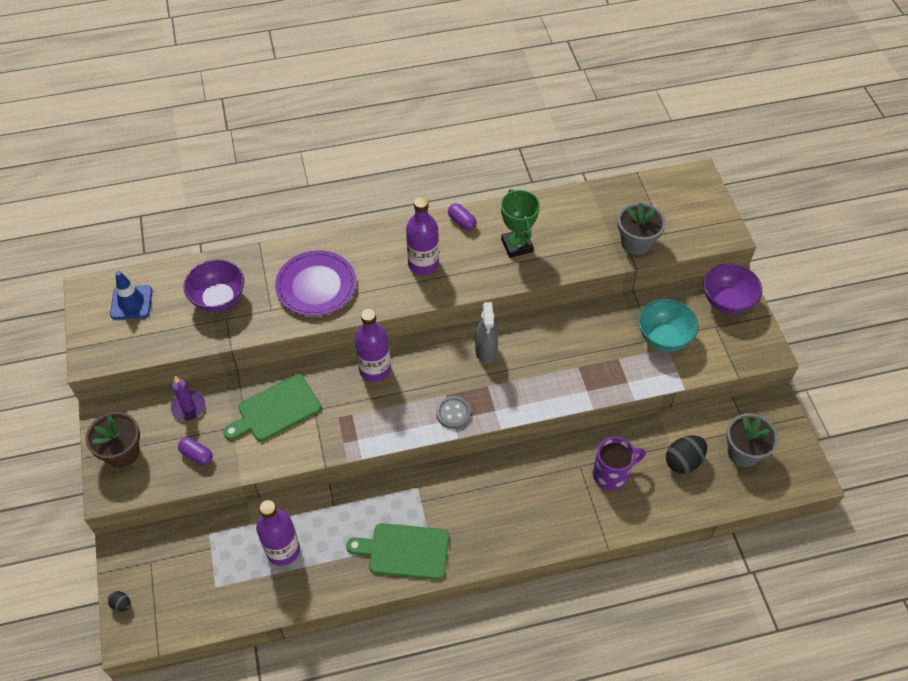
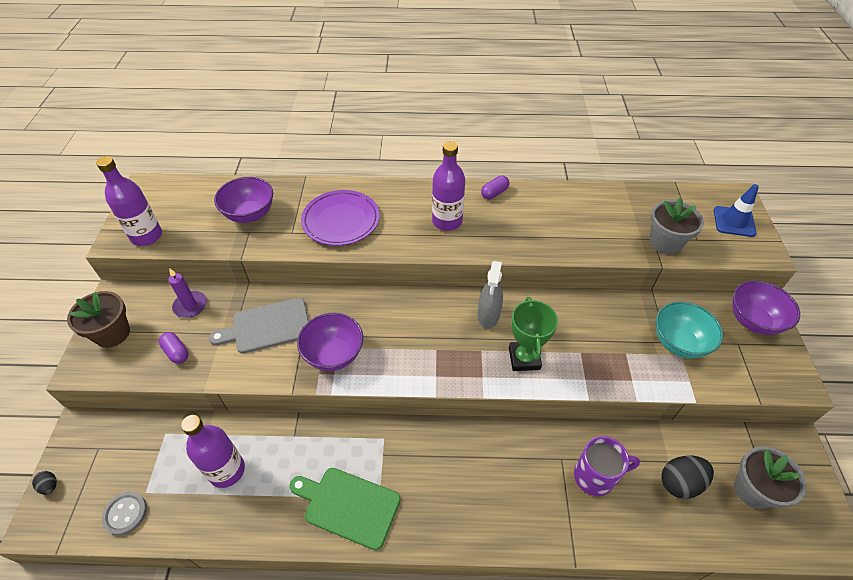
camera: 15 degrees right, 5 degrees down
(131, 302) = (174, 202): blue traffic cone -> blue traffic cone (734, 221)
(275, 410) = (267, 326): green cutting board -> grey cutting board
(351, 422) = (334, 354): none -> purple bowl
(375, 369) = (374, 310): purple bottle -> purple bottle (147, 236)
(453, 413) = (438, 370): grey button -> grey button (125, 514)
(462, 222) = (494, 193): purple capsule -> purple capsule turned 75 degrees clockwise
(516, 245) = (542, 222): green trophy -> green trophy (524, 358)

